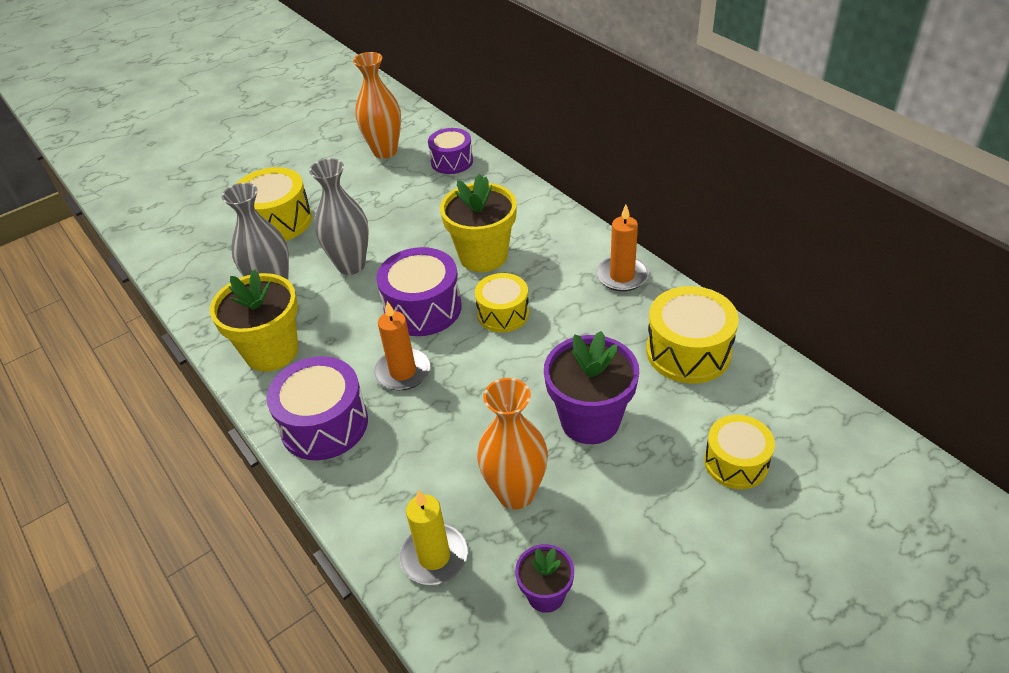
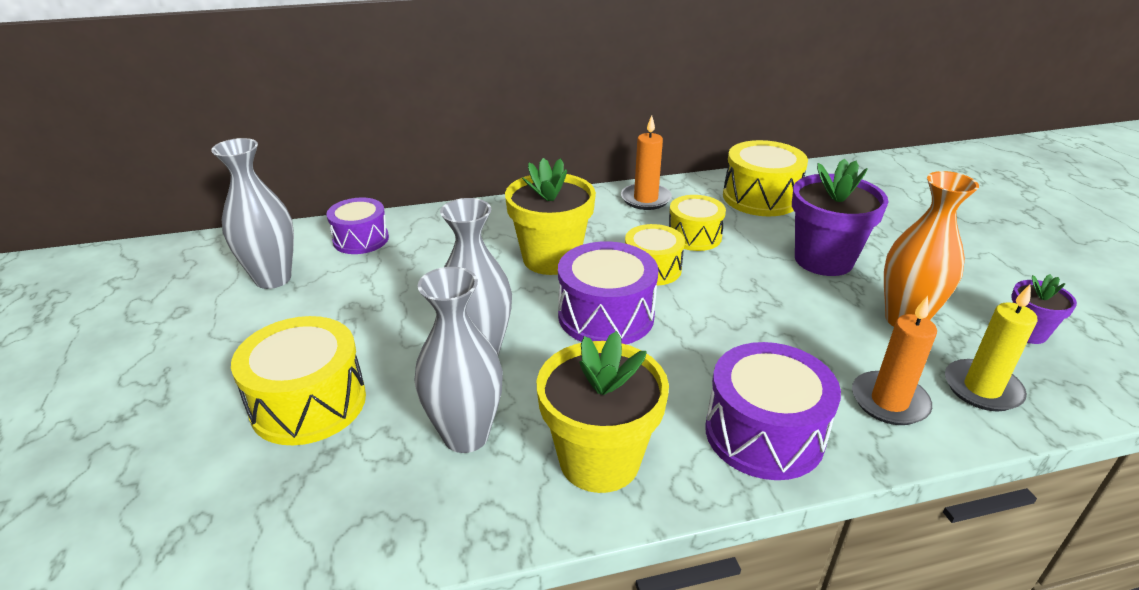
camera: 70 degrees left, 10 degrees down
(385, 151) = (273, 279): orange vase -> grey vase
(403, 372) = (704, 352): orange candle -> orange candle (889, 401)
(736, 462) = (890, 213): yellow drum -> yellow drum (694, 236)

